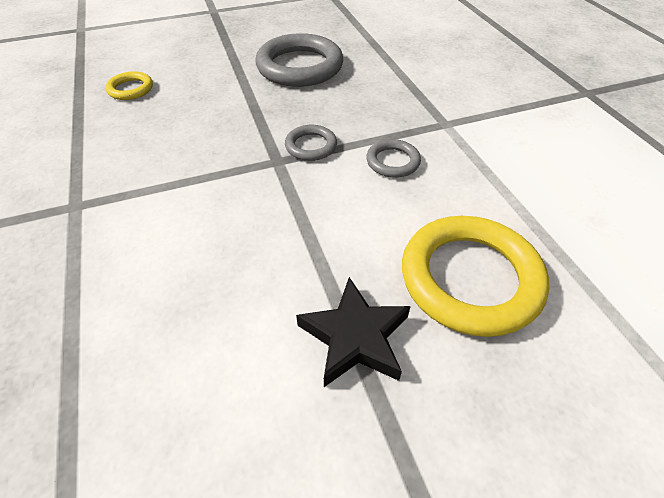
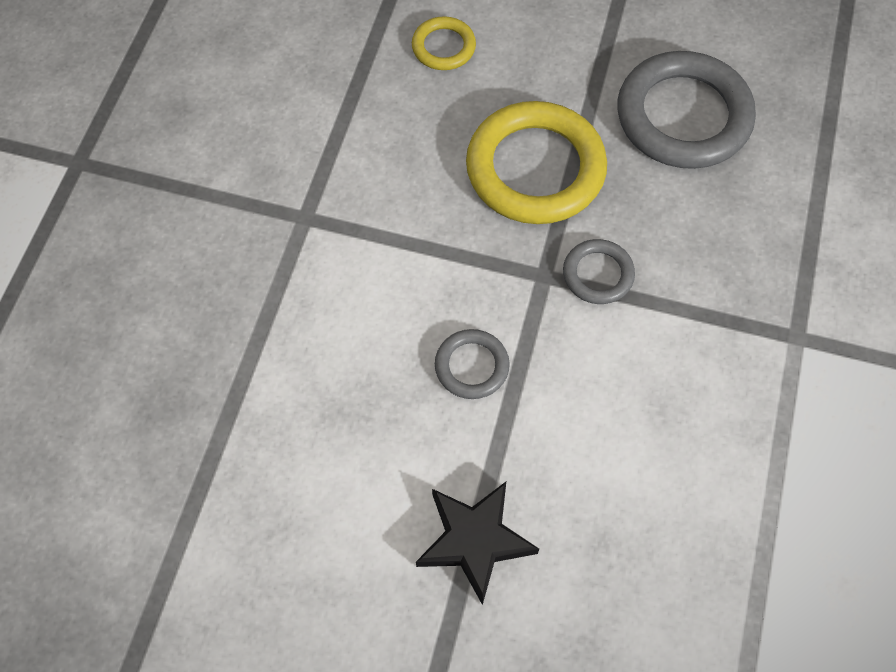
camera: 35 degrees right, 15 degrees up
(392, 161) = (677, 357): grey ring -> grey ring (471, 366)
(470, 278) = (632, 557): yellow ring -> yellow ring (535, 168)

